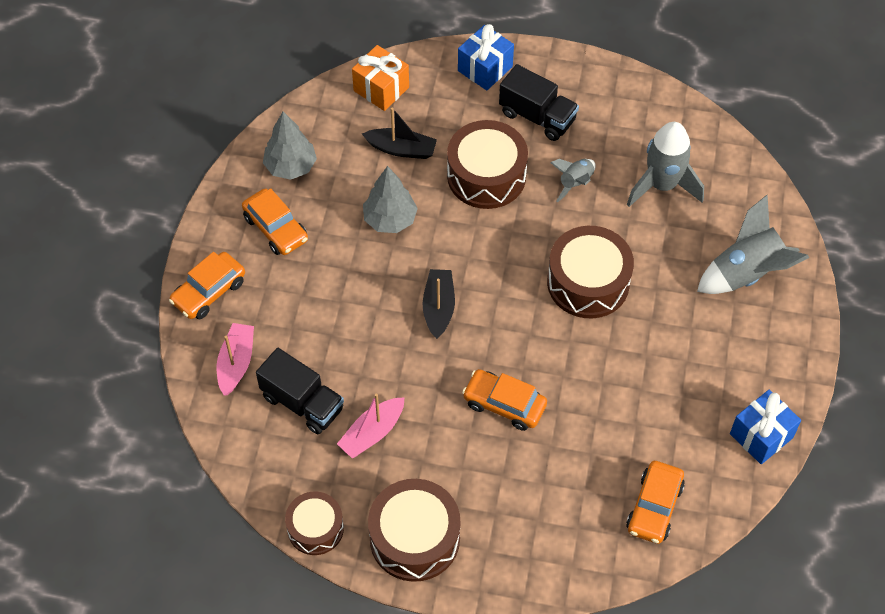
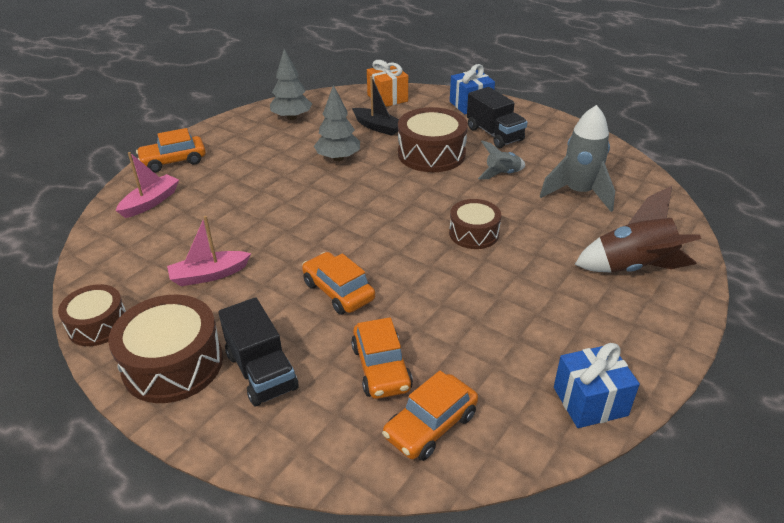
camera: 25 degrees right, 20 degrees down
(276, 228) = (252, 143): orange car -> orange car (381, 368)
(302, 403) = (174, 239): black truck -> black truck (261, 371)
(438, 307) = (333, 214): black boat -> none
(588, 282) = (474, 233): brown drum -> brown drum, size x0.63
(746, 273) = (633, 268): grey rocket -> brown rocket

